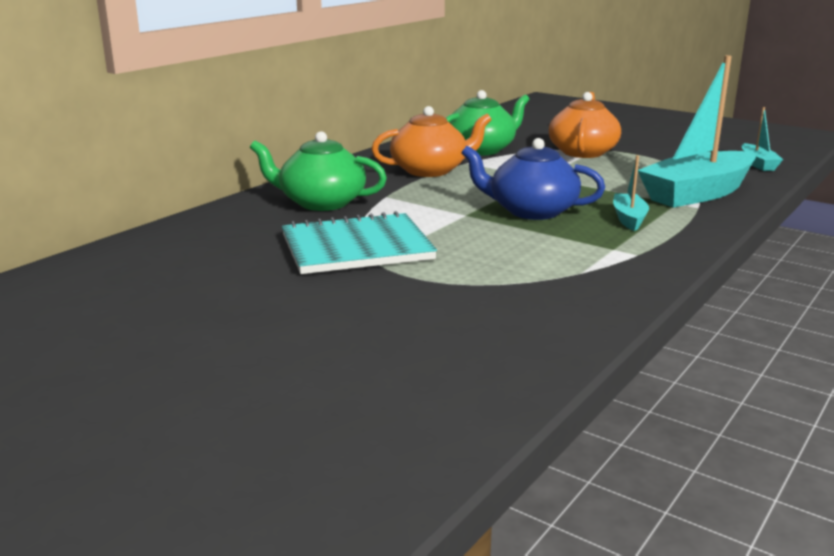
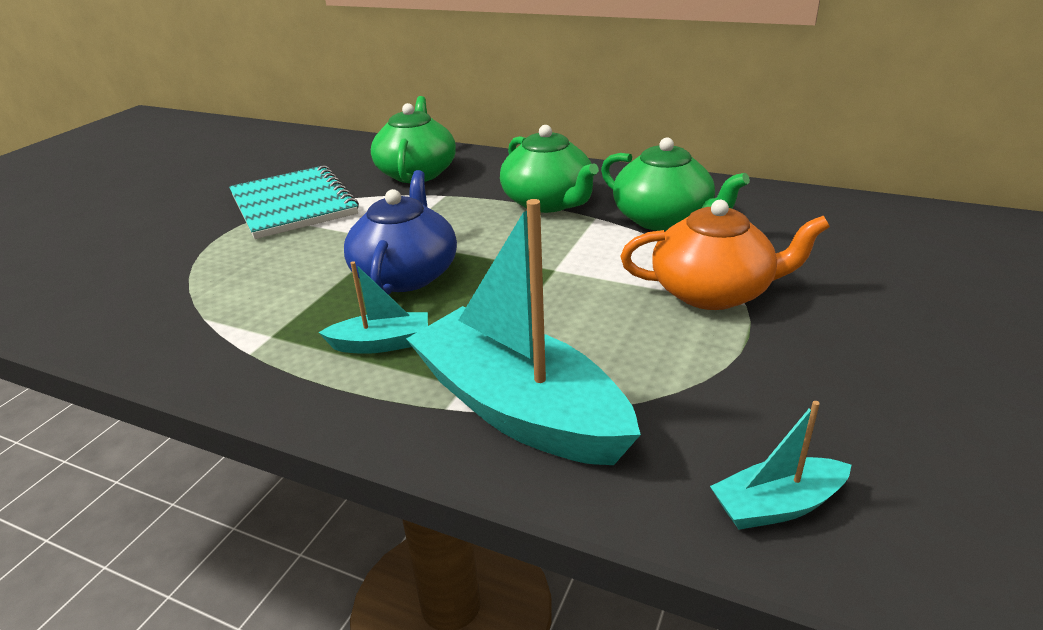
camera: 80 degrees right, 10 degrees up
(430, 170) = (549, 202): orange teapot -> green teapot

